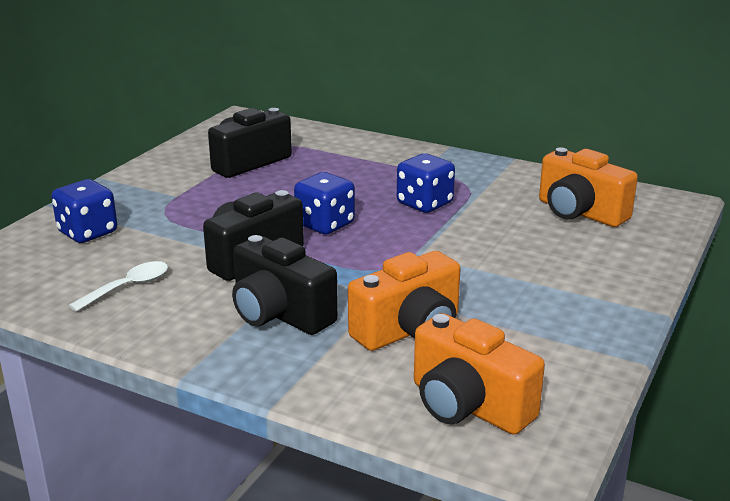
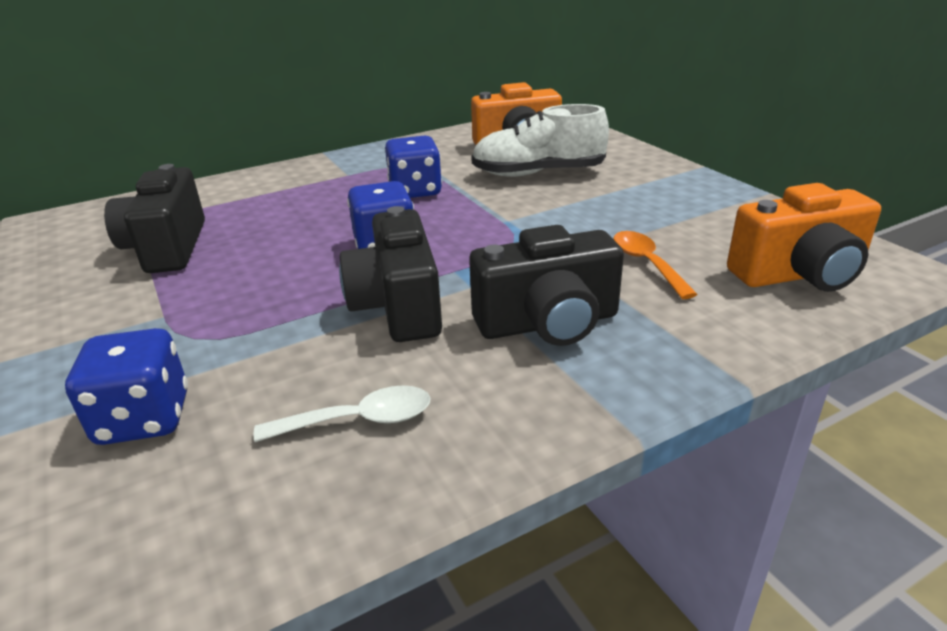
camera: 55 degrees left, 5 degrees up
(128, 287) = (358, 420): white spoon -> white spoon turned 90 degrees clockwise
(409, 330) = (646, 263): orange camera -> orange spoon
(527, 240) = (538, 173): none -> white shoe

